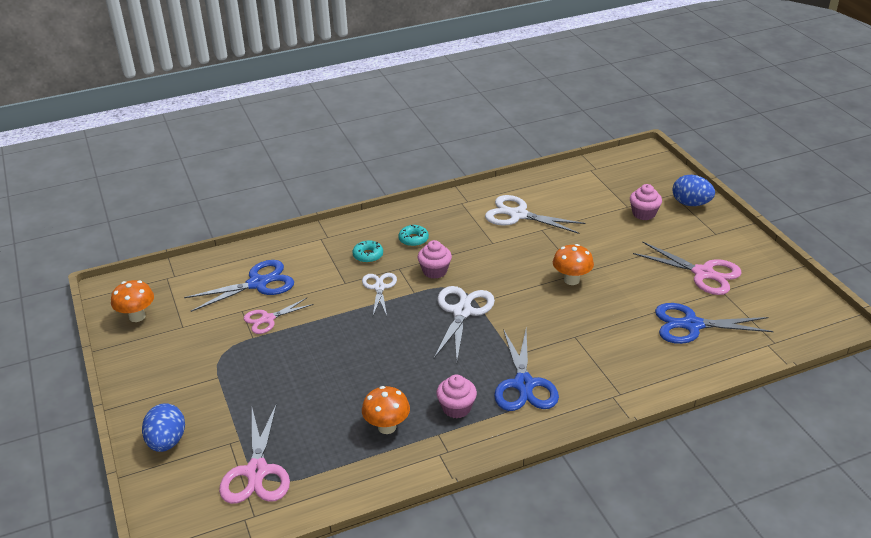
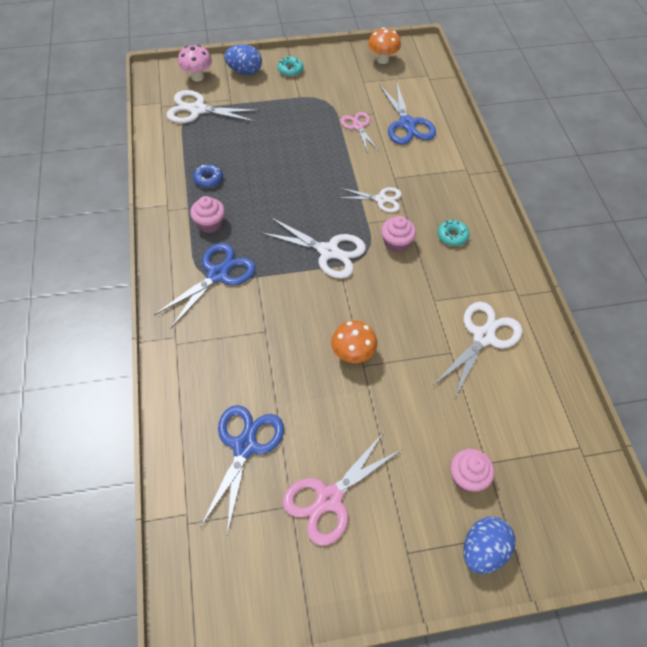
camera: 100 degrees right, 20 degrees up
(182, 492) = (197, 77): none -> pink mushroom
(257, 471) = (198, 110): pink scissors -> white scissors
(368, 255) = (432, 198): turquoise donut -> turquoise donut (290, 70)
(387, 427) = (208, 179): orange mushroom -> blue donut
(524, 384) = (217, 274): blue scissors -> blue scissors turned 120 degrees clockwise

